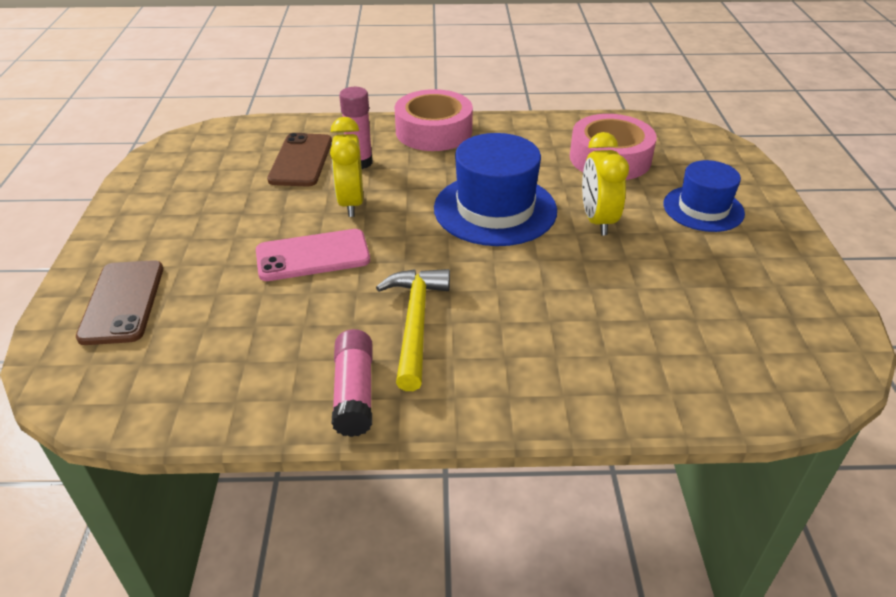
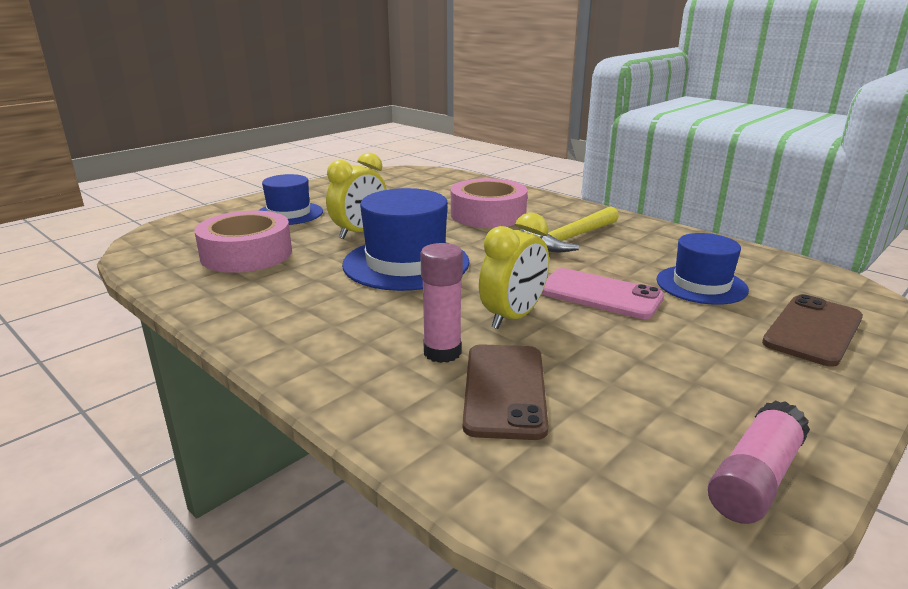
camera: 135 degrees left, 15 degrees down
(235, 316) = (701, 285): none -> blue hat
(301, 160) = (505, 390): brown phone -> brown phone turned 45 degrees counterclockwise
(354, 393) = (643, 231): pink glue stick -> pink glue stick (755, 478)
(433, 131) = (302, 347): pink tape -> pink tape (488, 214)

